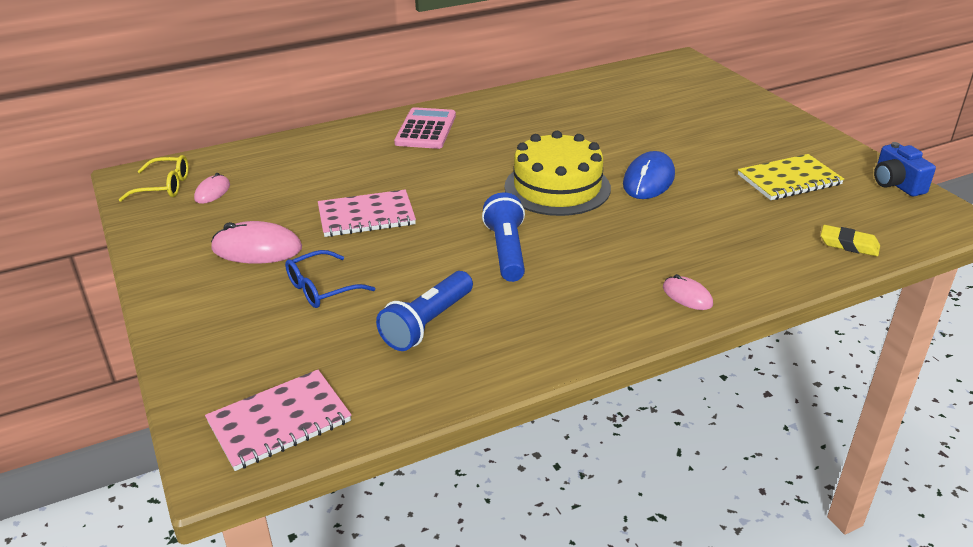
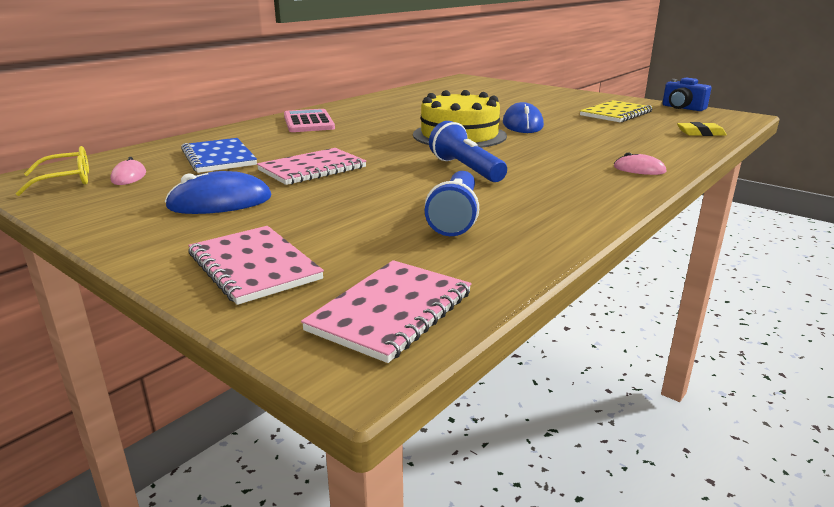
camera: 25 degrees left, 10 degrees down
(225, 341) = (254, 266): none -> pink notebook
(257, 249) = (220, 202): pink mouse -> blue mouse
(300, 178) = (219, 158): none -> blue notebook
(321, 288) = (321, 215): blue glasses -> none

